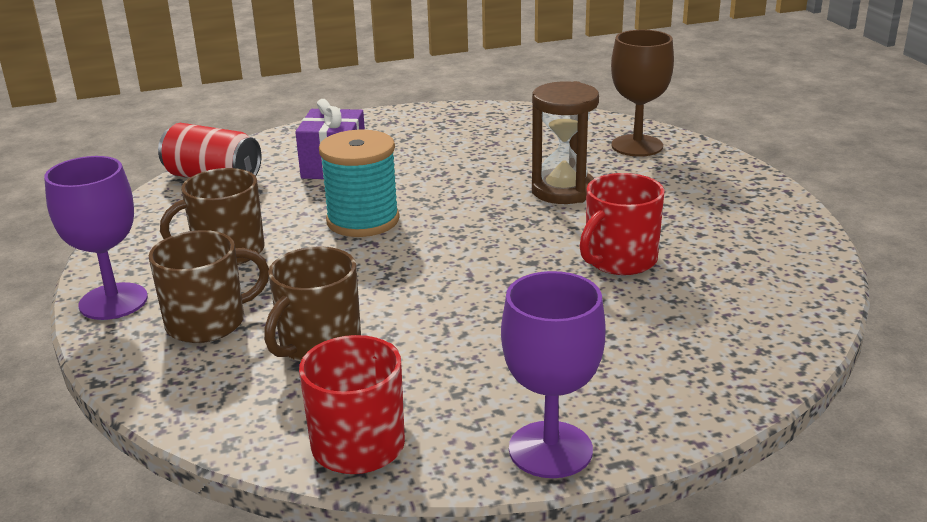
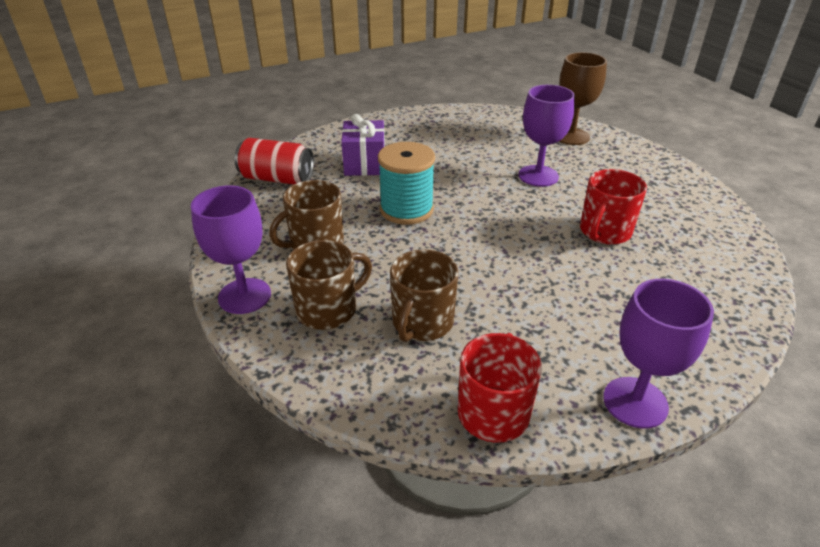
camera: 10 degrees left, 10 degrees up
(563, 191) = (538, 176): brown hourglass -> purple goblet

